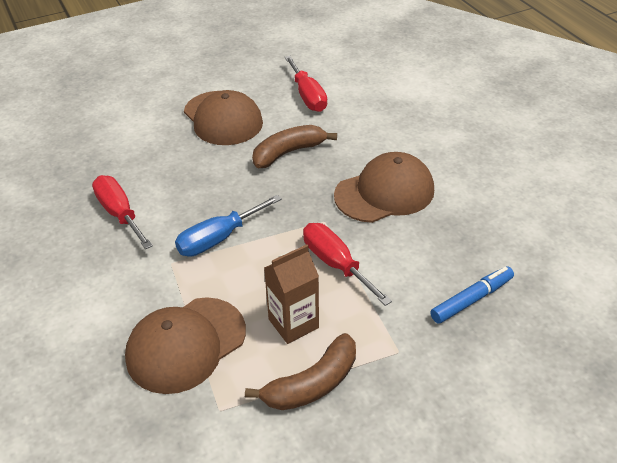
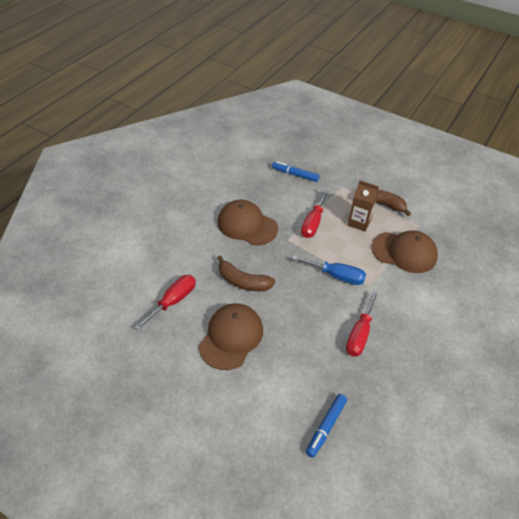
camera: 125 degrees left, 5 degrees up
(64, 139) = (326, 427): none -> blue marker

